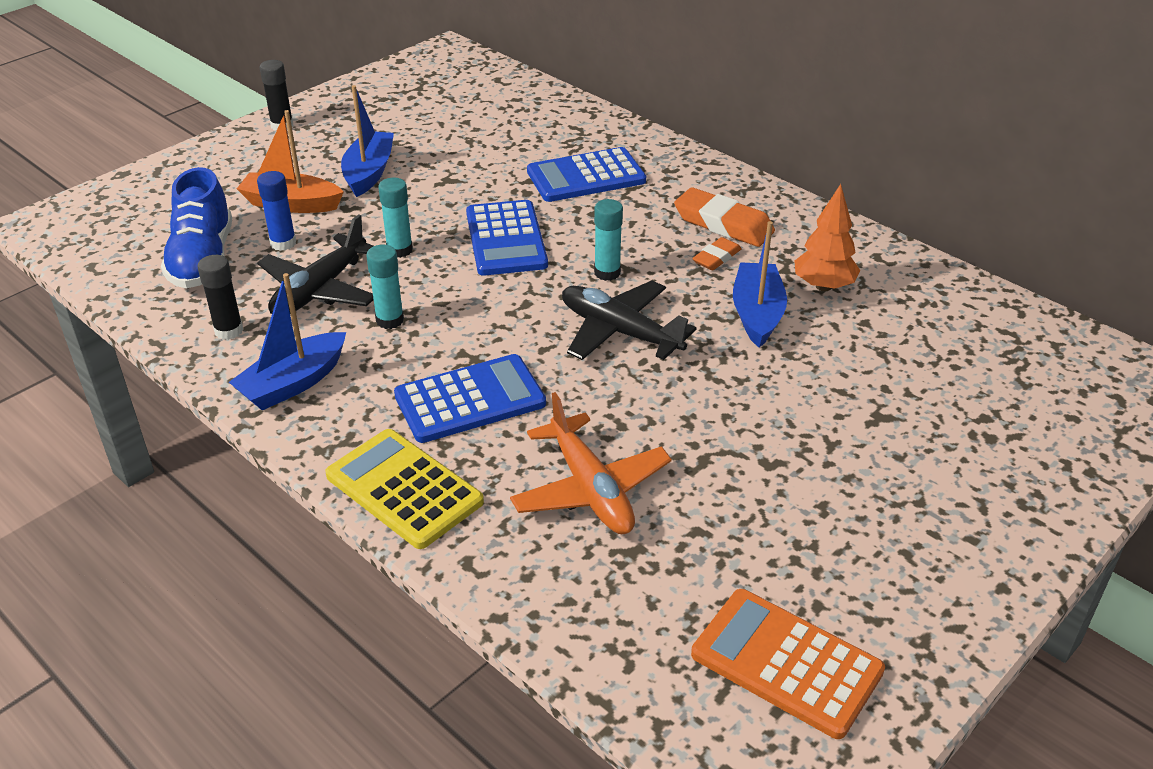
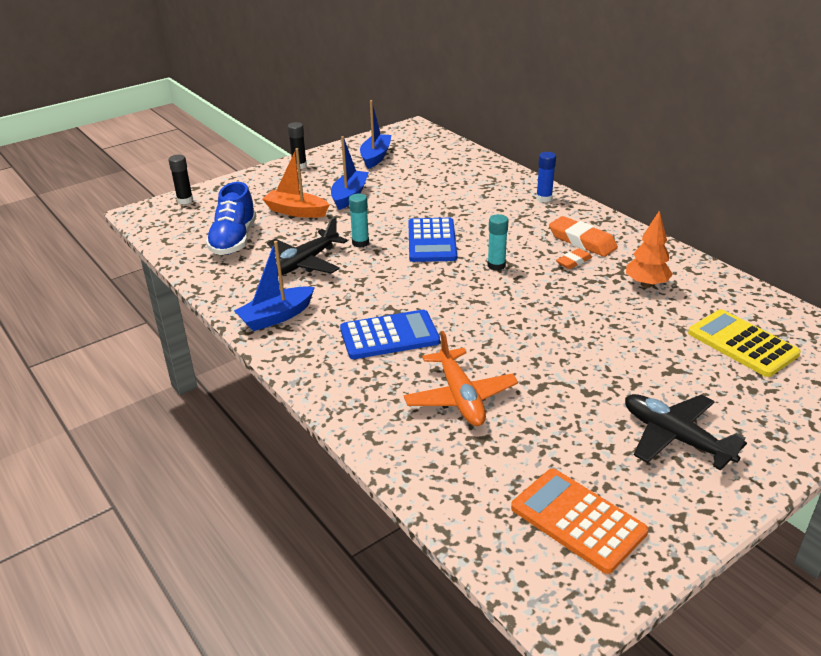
camera: 10 degrees right, 5 degrees down
(229, 331) = (242, 283): black glue stick -> black glue stick (185, 200)
(283, 243) = (286, 234): blue glue stick -> blue glue stick (544, 198)
(390, 320) = (346, 284): turquoise glue stick -> none
(404, 489) = (335, 386): yellow calculator -> yellow calculator (742, 343)
(586, 176) = (492, 206): blue calculator -> none
(619, 332) = (498, 302): black plane -> black plane (675, 438)
(757, 314) = (596, 298): blue boat -> blue boat (376, 157)

